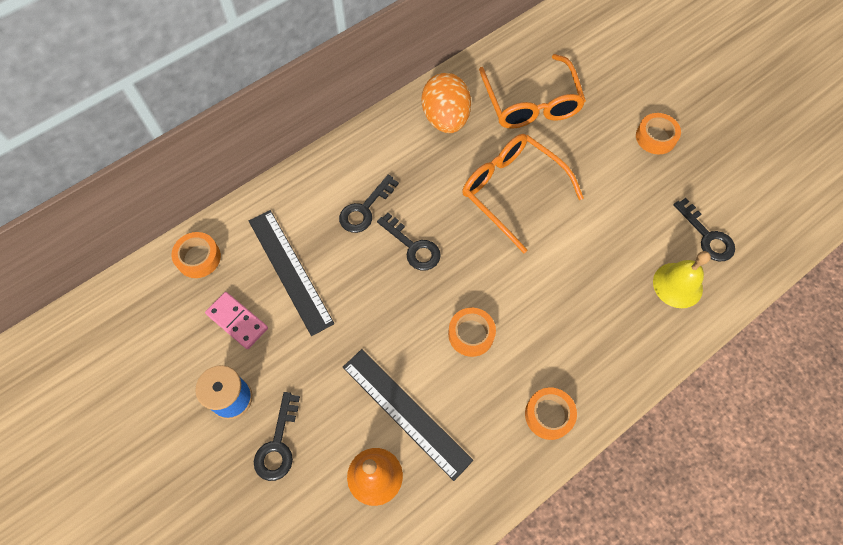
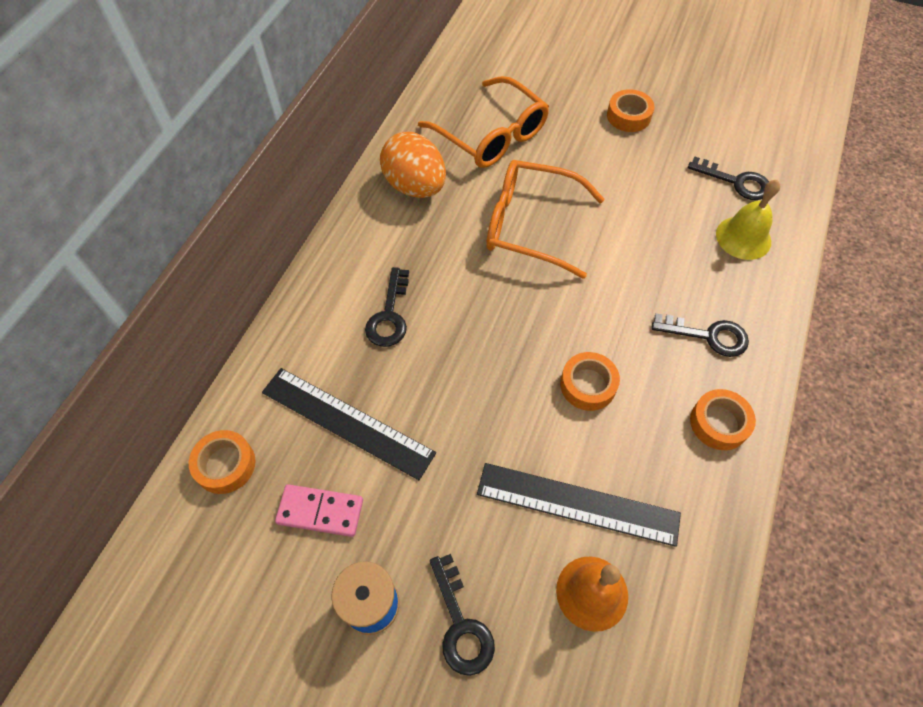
camera: 30 degrees left, 5 degrees down
(413, 246) = (467, 328): black key -> black key (708, 335)

